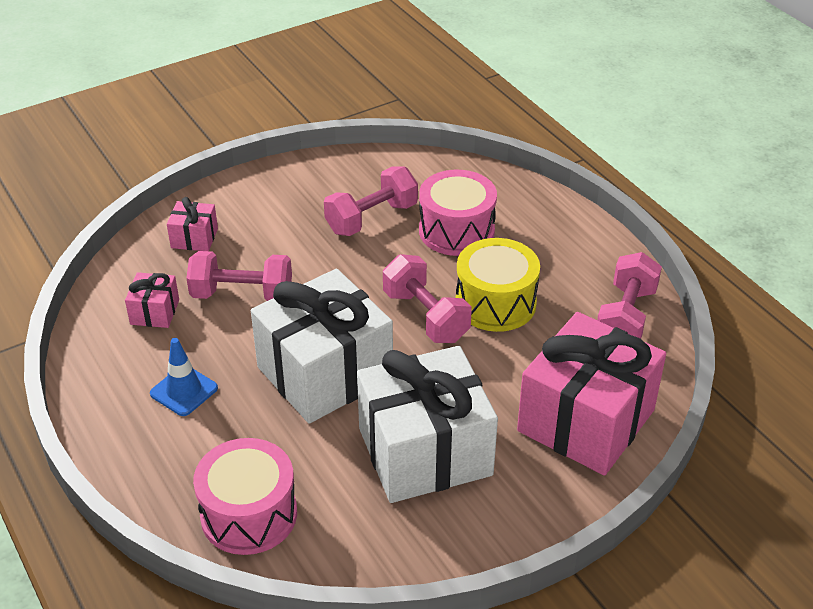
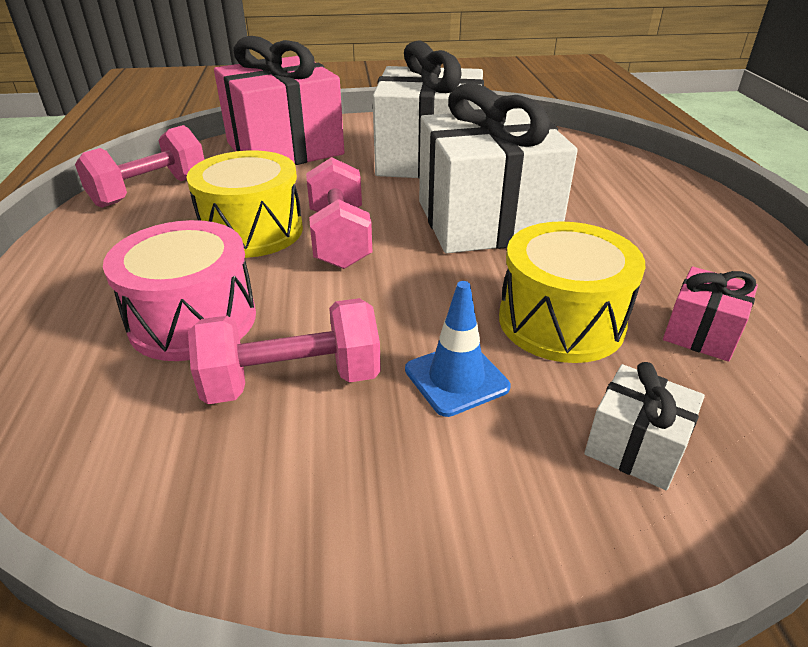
camera: 155 degrees left, 5 degrees down
(184, 391) = (652, 241): blue traffic cone -> blue traffic cone (456, 378)
(194, 238) = (635, 447): pink gift -> white gift
(242, 294) = (561, 321): pink dumbbell -> yellow drum
(249, 514) = (592, 160): pink drum -> none

